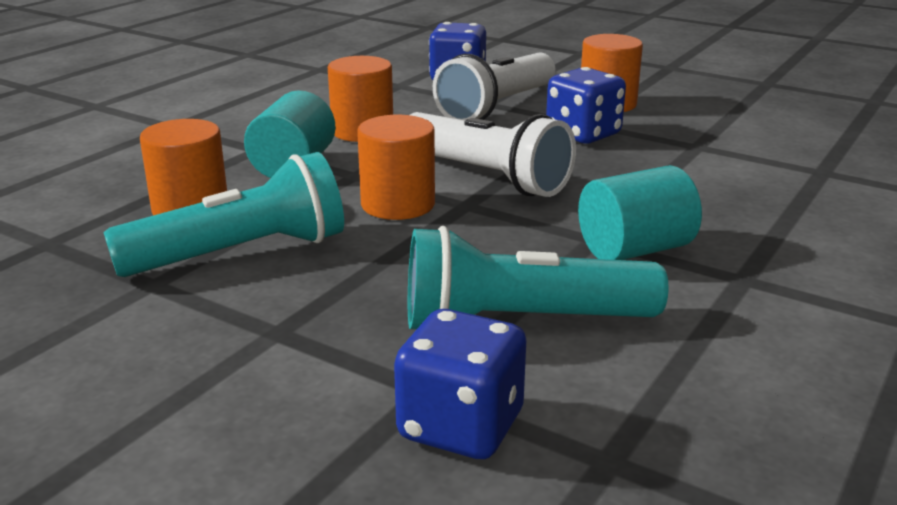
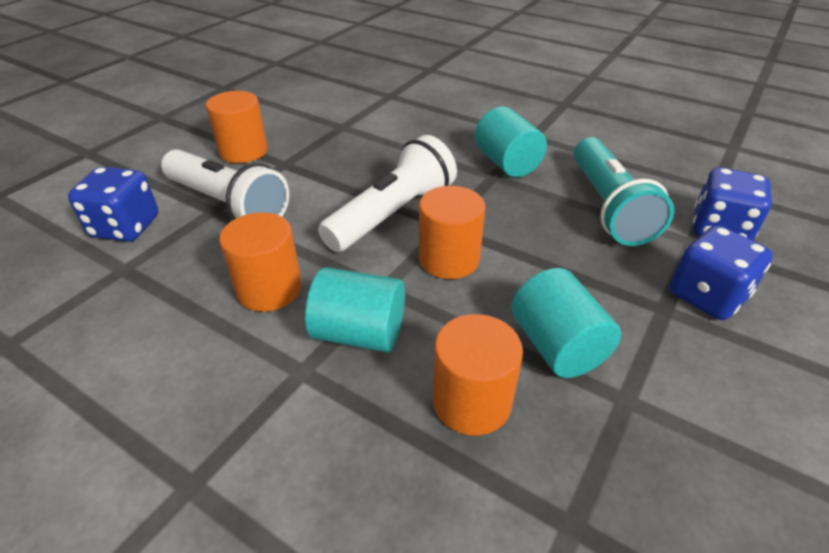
camera: 90 degrees left, 15 degrees up
(241, 254) = (557, 346): turquoise flashlight -> turquoise cylinder
(583, 134) = (310, 167): blue dice -> blue dice (707, 296)

